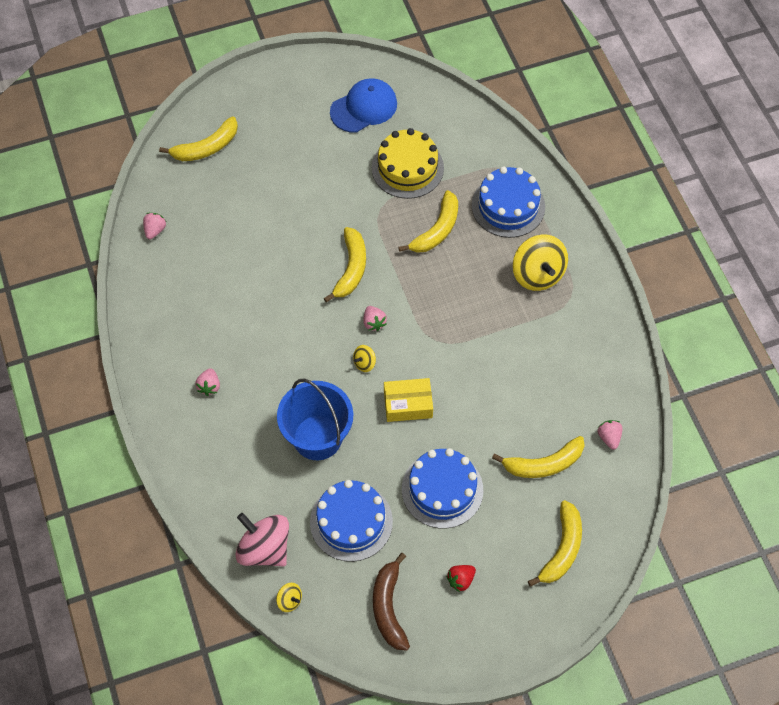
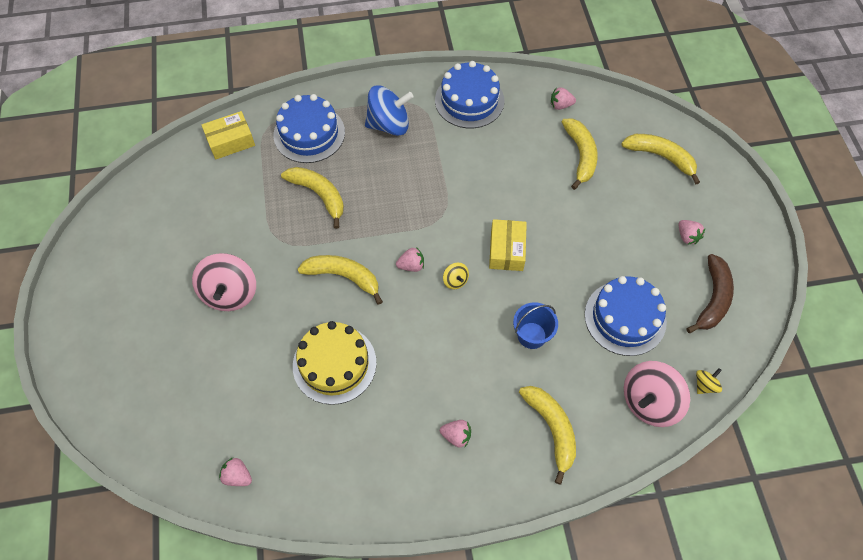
camera: 80 degrees left, 0 degrees up
(206, 147) = (140, 403): yellow banana -> yellow banana (551, 429)
(317, 437) = (531, 335): blue bucket -> blue bucket, size x0.57
(318, 184) = (230, 293): none -> pink spinning top
(364, 108) = (148, 235): blue cap -> none
(388, 607) = (713, 299): brown banana -> brown banana turned 75 degrees counterclockwise
(407, 168) = (238, 208): yellow cake -> yellow cake (334, 364)
(442, 489) = (598, 236): blue cake -> blue cake (469, 100)
(460, 580) = (687, 236): red strawberry -> pink strawberry
(482, 143) = (230, 141): none -> yellow box
(537, 274) = (389, 125): yellow spinning top -> blue spinning top

